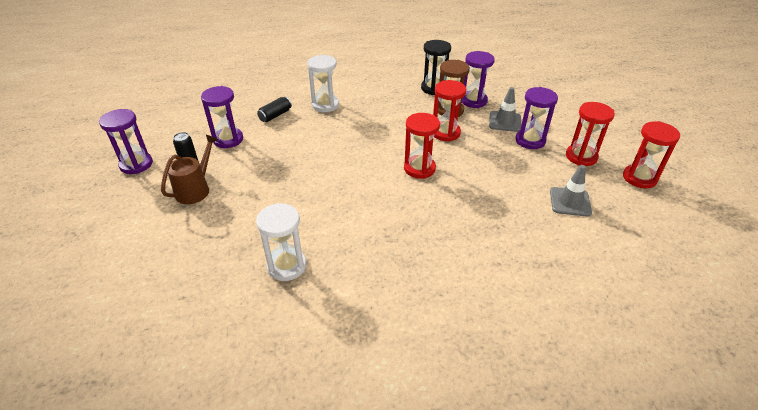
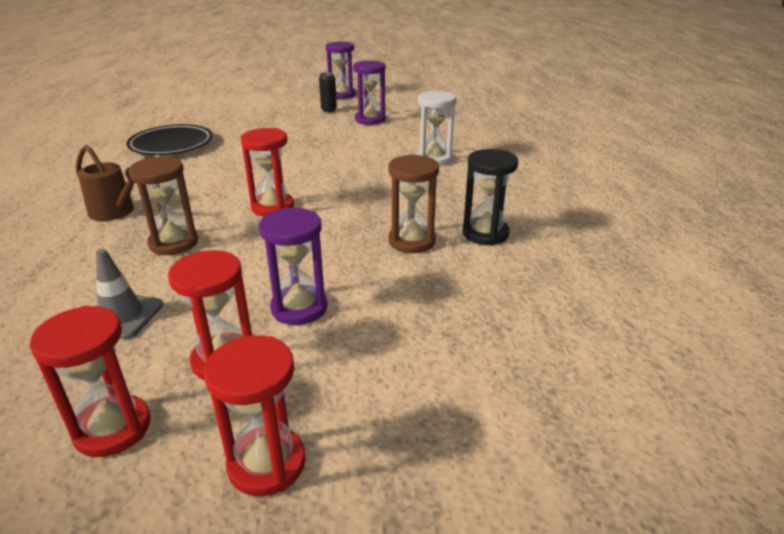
camera: 95 degrees right, 10 degrees down
(196, 189) = (296, 113): brown watering can -> brown watering can (116, 212)
(275, 115) = (413, 136): black can -> none
(287, 266) = (171, 145): white hourglass -> black plate
(445, 133) = (348, 232): red hourglass -> red hourglass (266, 463)
(473, 101) = (442, 267): purple hourglass -> none
(485, 204) = (173, 243): none -> brown hourglass
(505, 121) = (367, 290): grey traffic cone -> none

